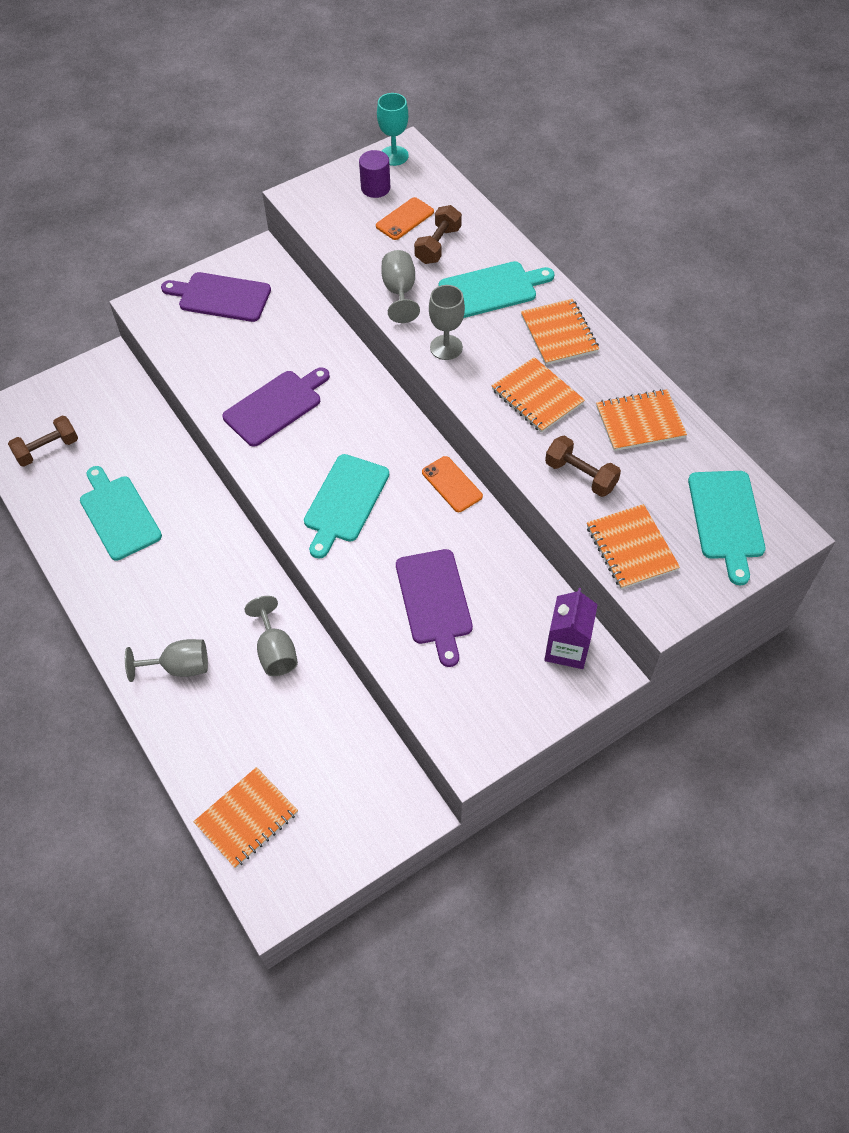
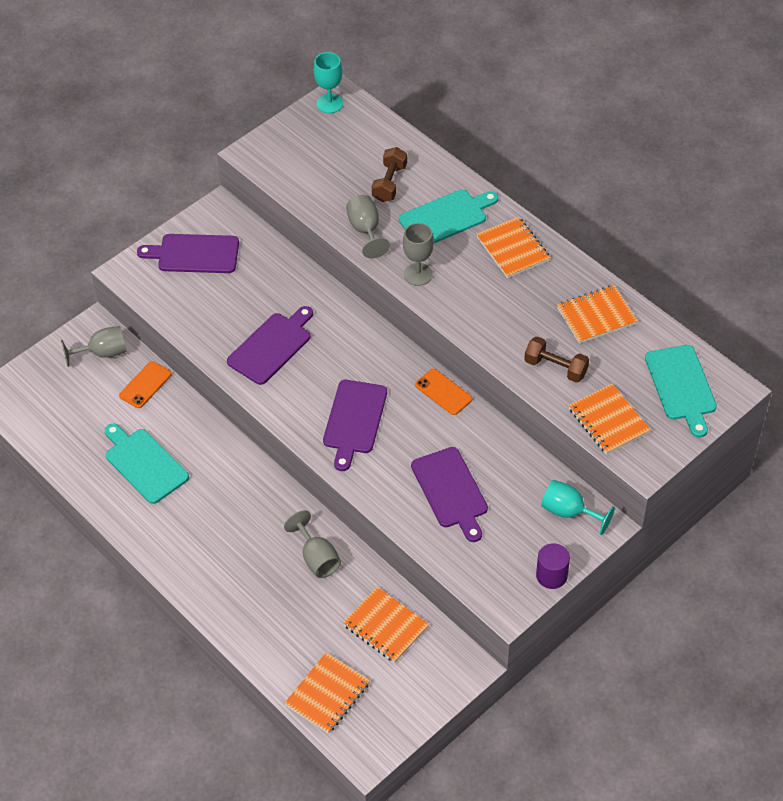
camera: 10 degrees left, 5 degrees down
(47, 449) = (61, 416): brown dumbbell -> none
(179, 667) = (236, 584): grey goblet -> grey goblet (103, 353)
(345, 502) = (354, 420): turquoise cutting board -> purple cutting board
(375, 188) = (320, 137): purple cylinder -> purple cylinder (551, 575)
(404, 219) = (354, 162): orange phone -> orange phone (145, 385)
(537, 397) = (505, 306): orange notebook -> orange notebook (385, 626)
(567, 648) = (569, 512): purple carton -> turquoise goblet

